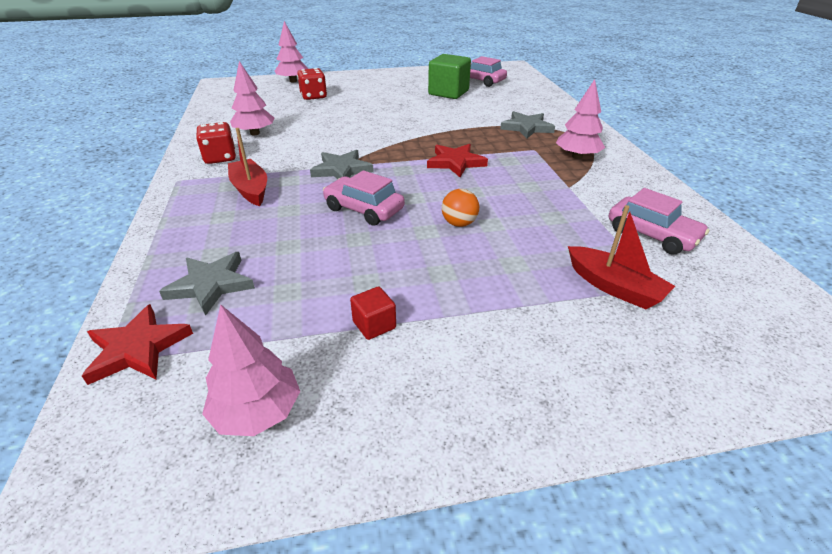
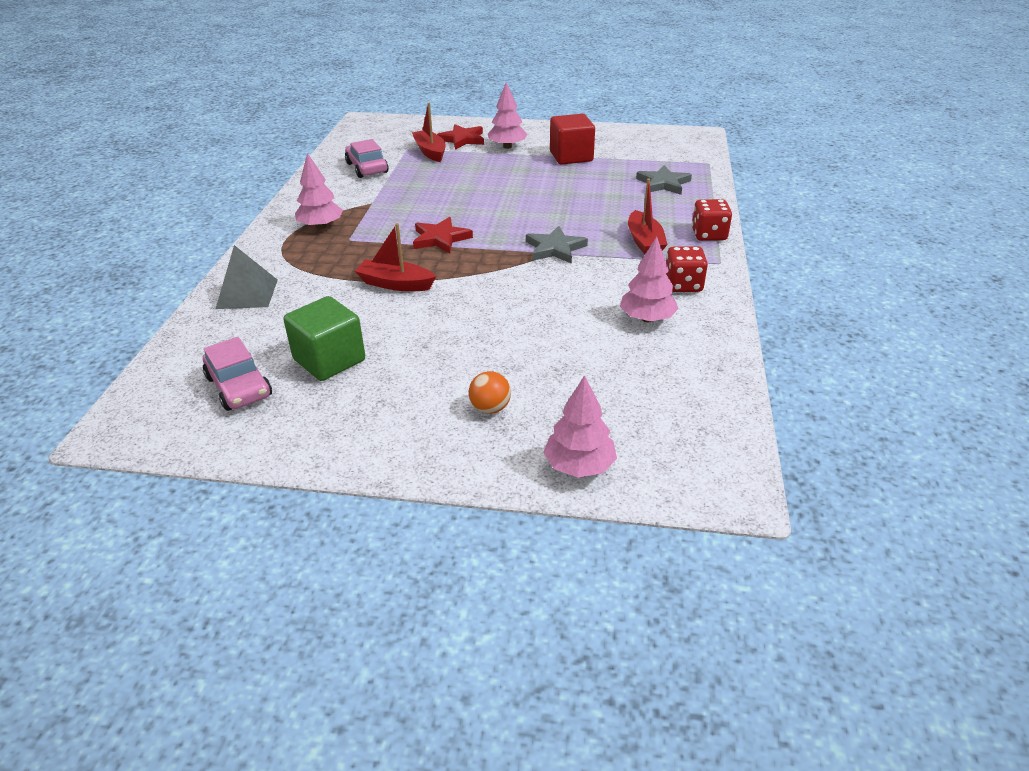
camera: 160 degrees left, 0 degrees up
(137, 348) = (695, 165): red star -> red star (462, 139)
(257, 412) = (631, 142): pink tree -> pink tree (507, 147)
(313, 96) = (551, 395): red dice -> red dice (709, 235)
(364, 209) = (550, 211): pink car -> none
(374, 325) = (571, 157): red cube -> red cube, size x2.02
(454, 127) = (395, 284): none -> red boat
(459, 223) = (485, 191): orange ball -> orange ball (490, 408)
(526, 128) = (315, 269): grey star -> none
(547, 110) = (247, 294): none -> grey pyramid

